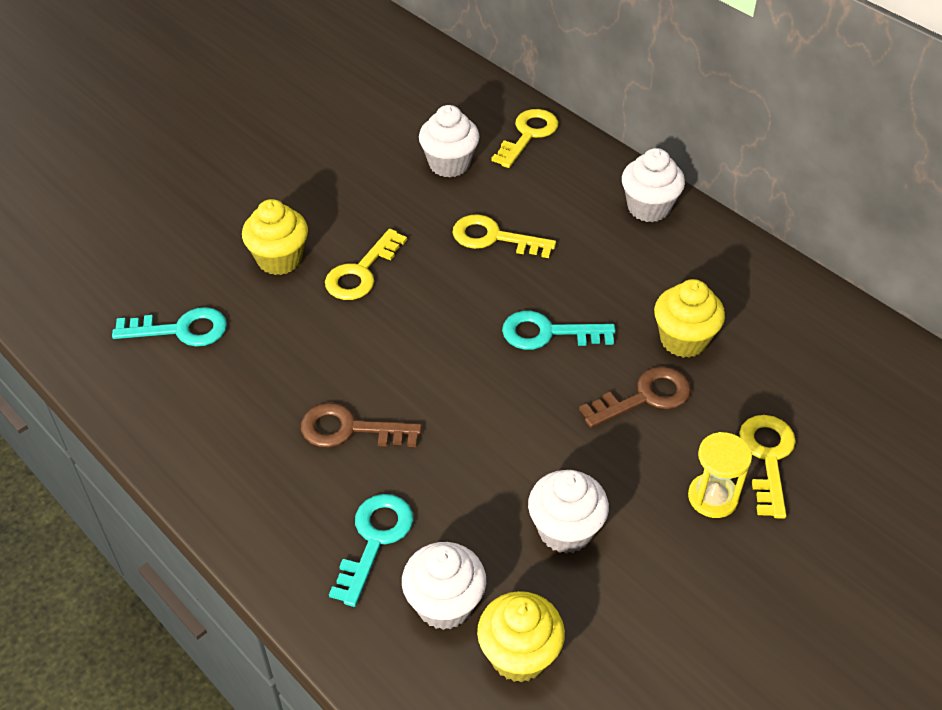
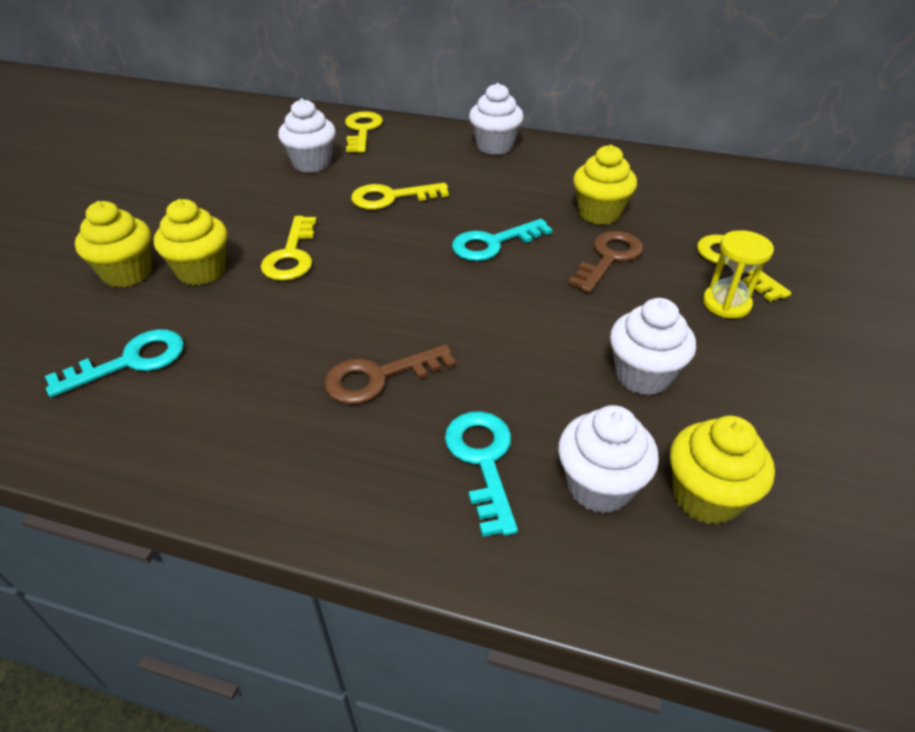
camera: 30 degrees left, 5 degrees down
(222, 237) = (127, 273): none -> yellow cupcake

